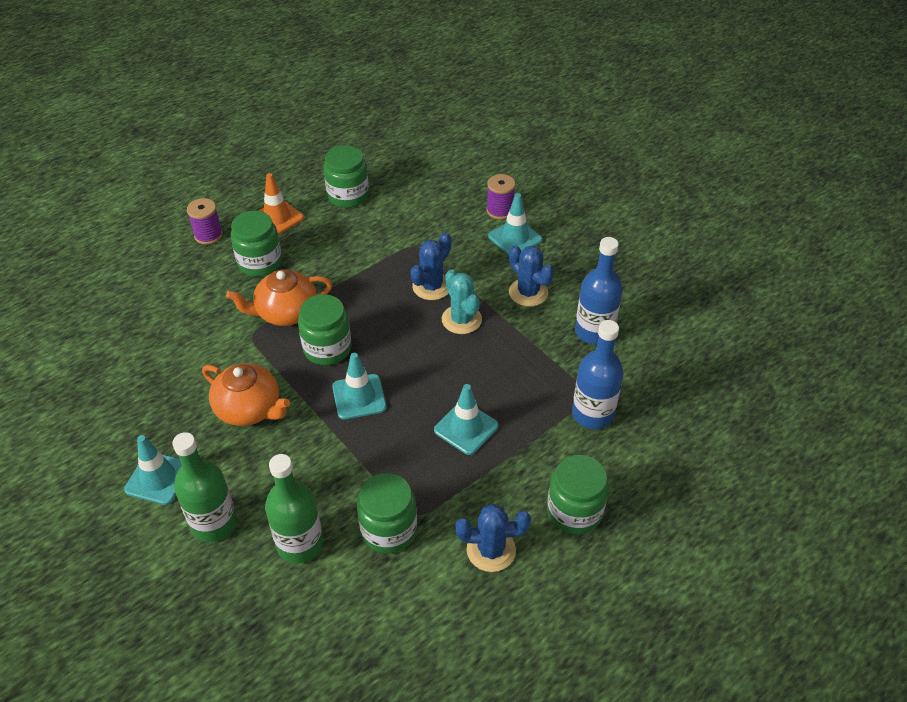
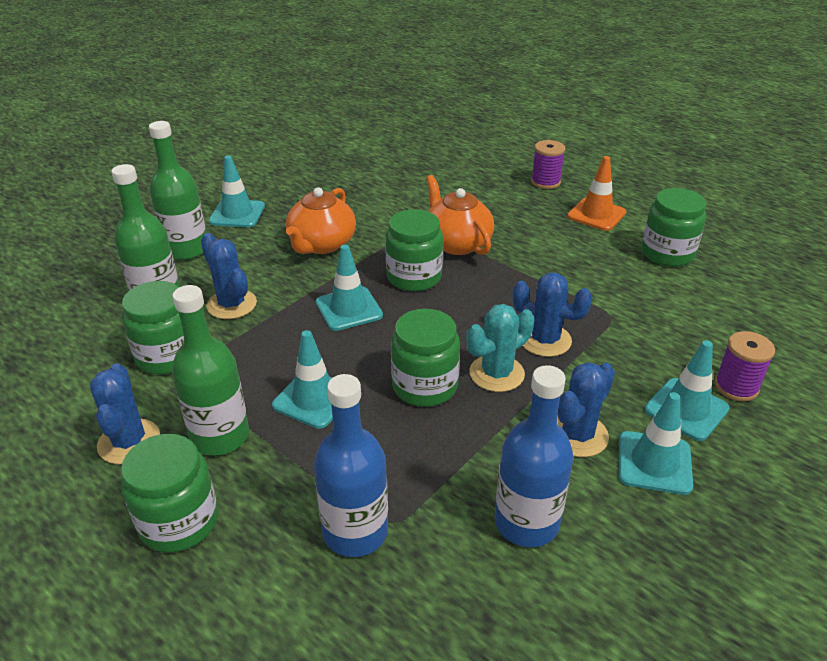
camera: 80 degrees right, 10 degrees down
(260, 263) = (522, 216): green jar -> green jar (424, 386)
(326, 482) = (231, 304): none -> blue cactus
(495, 488) = (220, 436): none -> green bottle
(556, 265) = (654, 463): none -> turquoise traffic cone

